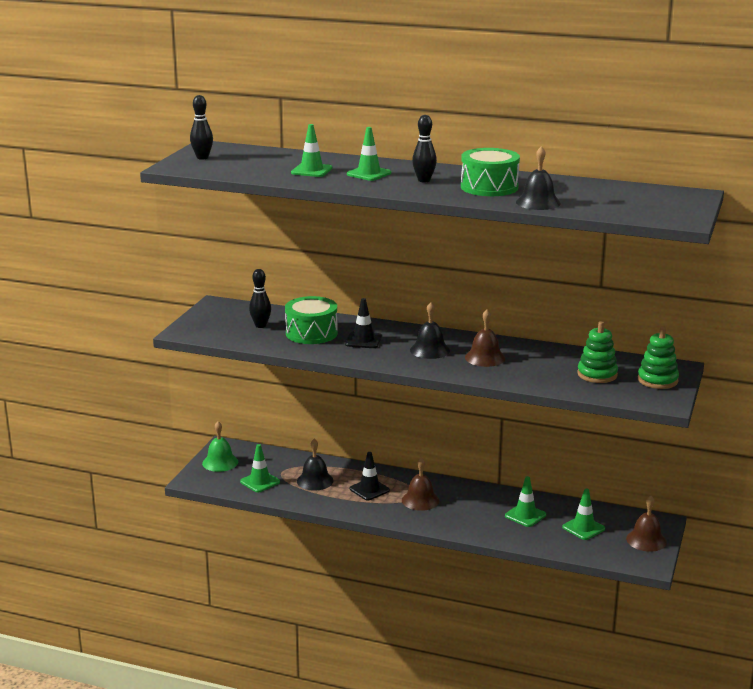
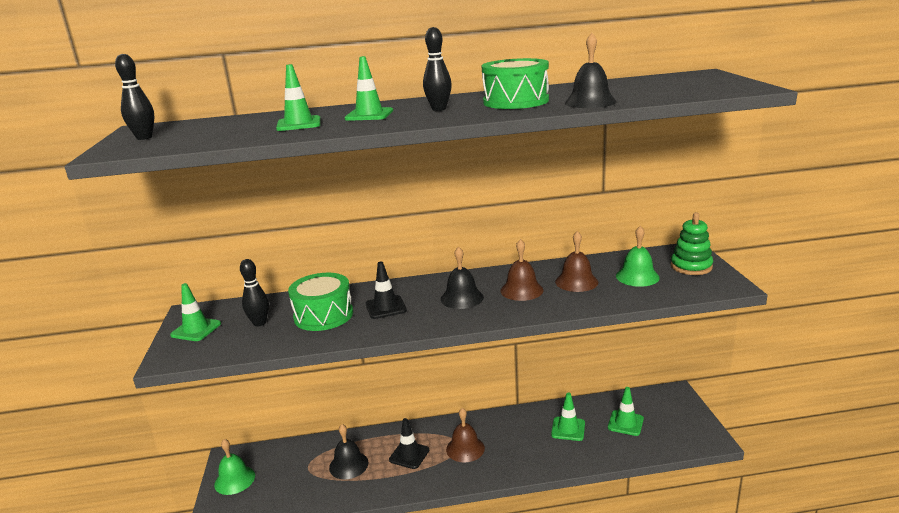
camera: 25 degrees left, 0 degrees up
(260, 482) = (292, 488): green traffic cone -> green traffic cone (196, 329)
(597, 374) = (637, 276): green stacking toy -> green bell
(646, 540) = (683, 416): brown bell -> brown bell (576, 282)

